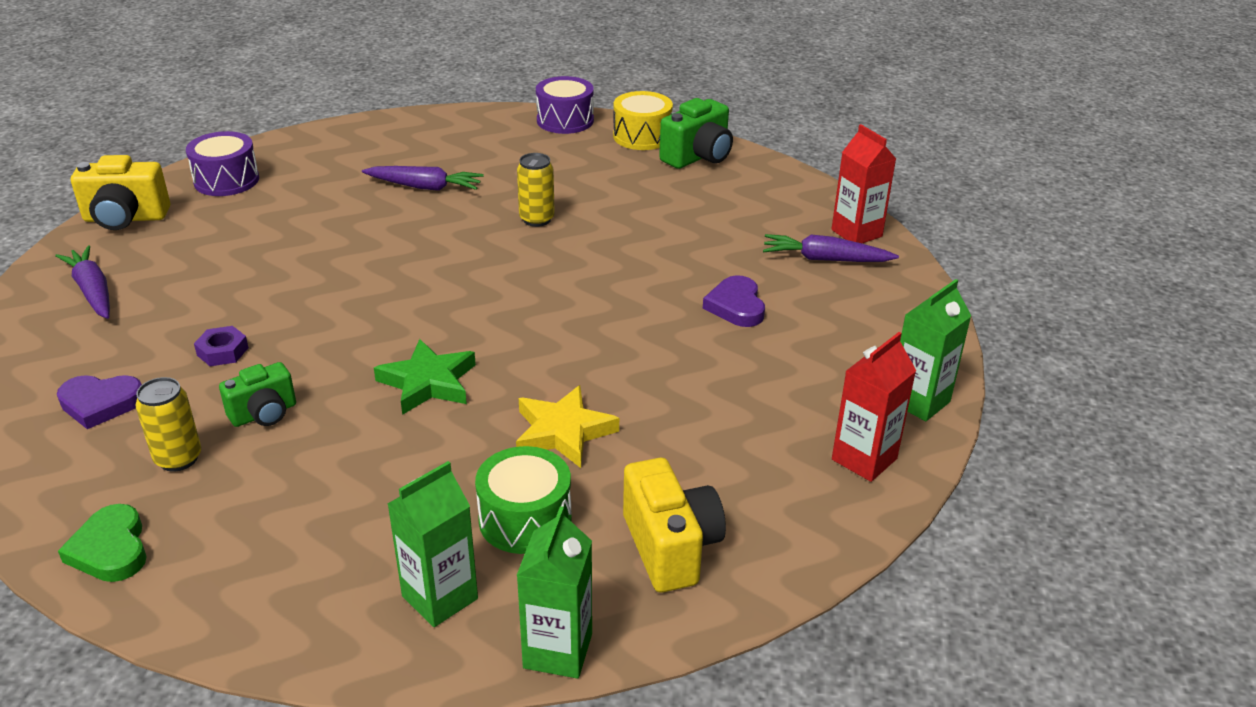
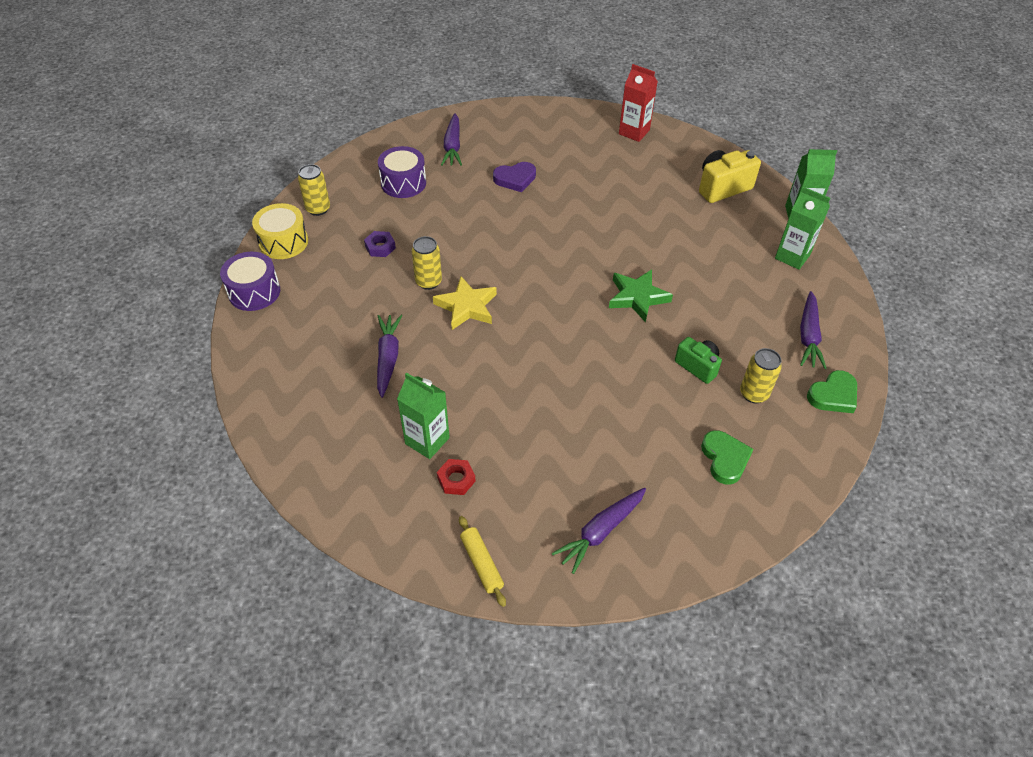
camera: 100 degrees left, 15 degrees up
(100, 403) = (725, 459): purple heart -> green heart
(125, 218) = (481, 564): yellow camera -> yellow rolling pin
(222, 351) = (645, 412): purple nut -> purple nut (380, 247)
(226, 180) = (396, 509): purple drum -> purple drum (403, 183)
(233, 213) = (456, 479): none -> red nut
(243, 557) = (808, 336): none -> purple carrot
(525, 519) = (728, 237): green drum -> none
(563, 432) = (657, 233): yellow star -> yellow star (466, 307)
(698, 157) = (318, 209): green camera -> yellow can
(856, 233) = (418, 134): red carton -> none
(919, 401) = (582, 115): green carton -> green carton (427, 440)

